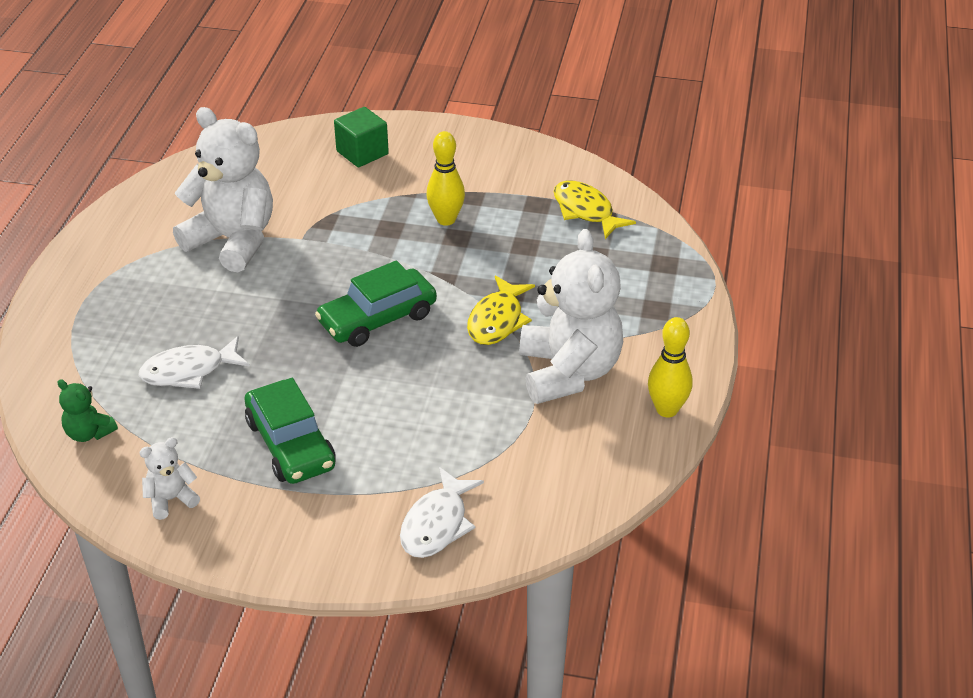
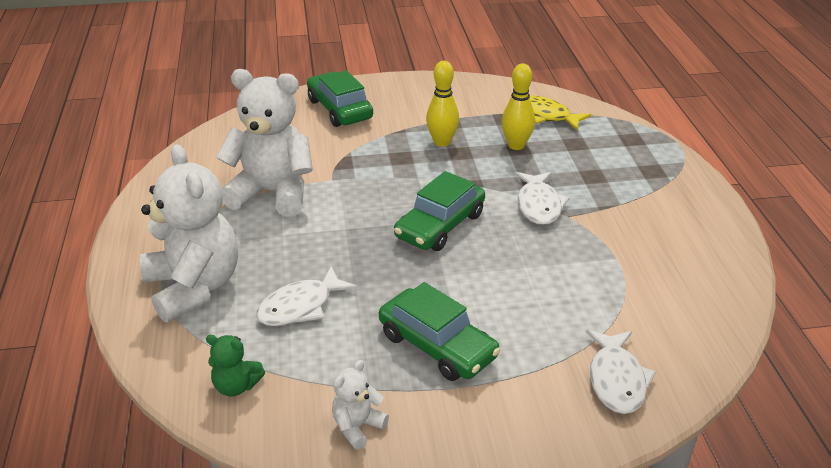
camera: 20 degrees left, 5 degrees down
(362, 153) = (339, 109): green cube -> green car
(497, 320) = (539, 205): yellow fish -> white fish
(568, 372) = (625, 230): white teddy bear -> white teddy bear (194, 287)
(667, 410) = (722, 240): yellow bowling pin -> yellow bowling pin (516, 145)

